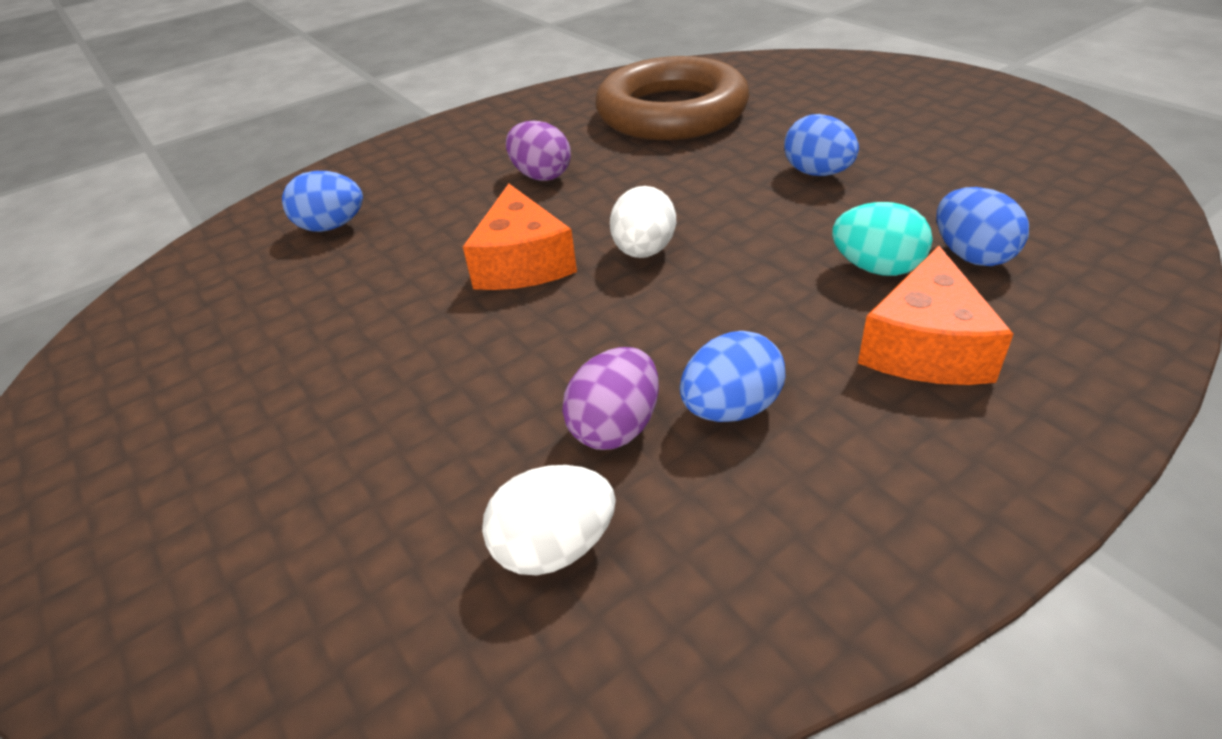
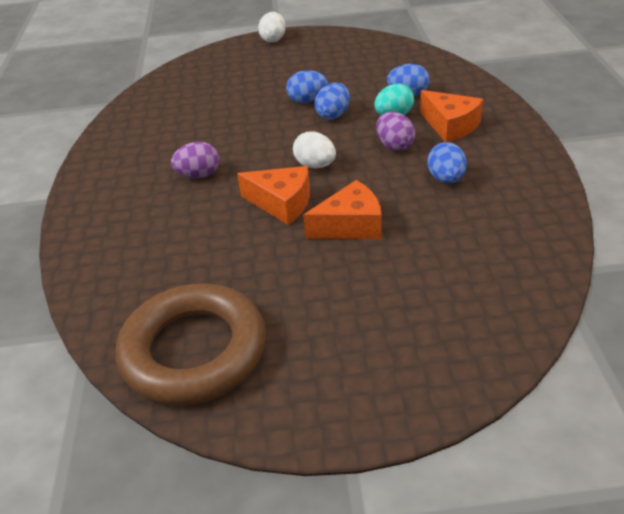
camera: 60 degrees left, 0 degrees up
(332, 227) = (152, 266): blue egg -> blue egg (333, 115)
(506, 348) = (350, 225): none -> orange cheese
(555, 548) = (486, 242): white egg -> white egg (273, 39)
(615, 427) = (432, 209): purple egg -> purple egg (394, 146)
(672, 112) = (189, 115): brown ring -> brown ring (194, 351)

